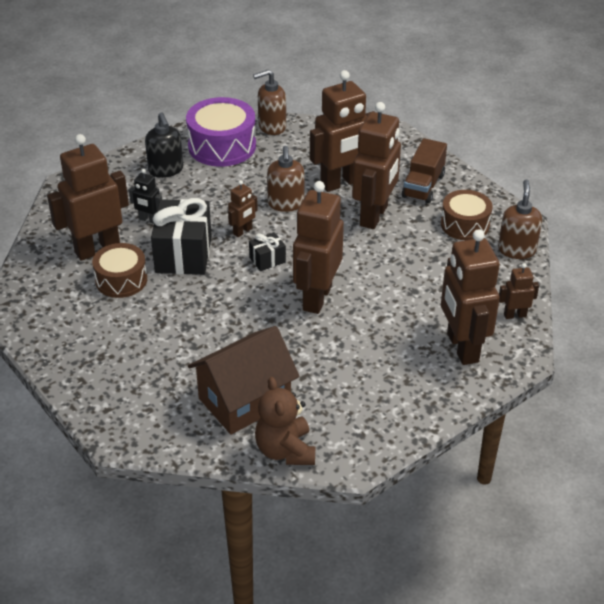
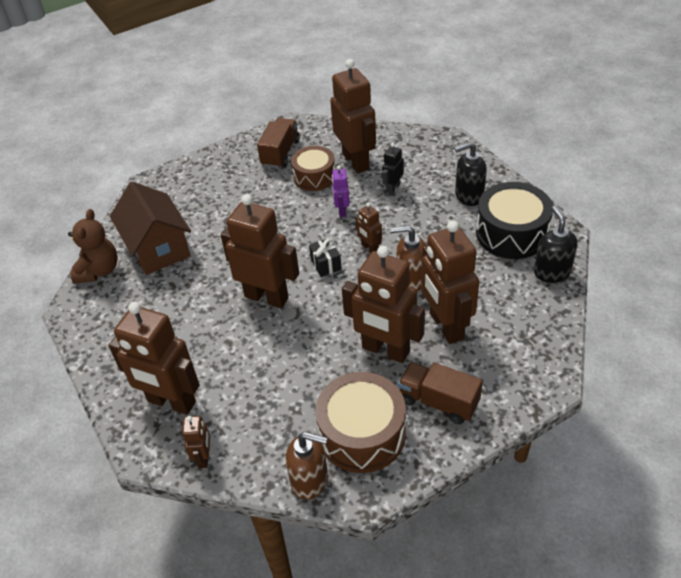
camera: 100 degrees right, 5 degrees up
(70, 313) = (280, 153): none -> brown truck
(183, 254) = (342, 211): black gift -> purple robot
(222, 146) = (511, 233): purple drum -> black drum
(271, 127) = (551, 272): brown soap dispenser -> black soap dispenser
(285, 450) = (99, 271): brown teddy bear -> brown teddy bear turned 105 degrees clockwise
(462, 348) = (171, 402): brown robot -> brown robot turned 150 degrees counterclockwise
(465, 225) = (362, 434): brown drum -> brown drum, size x1.51

